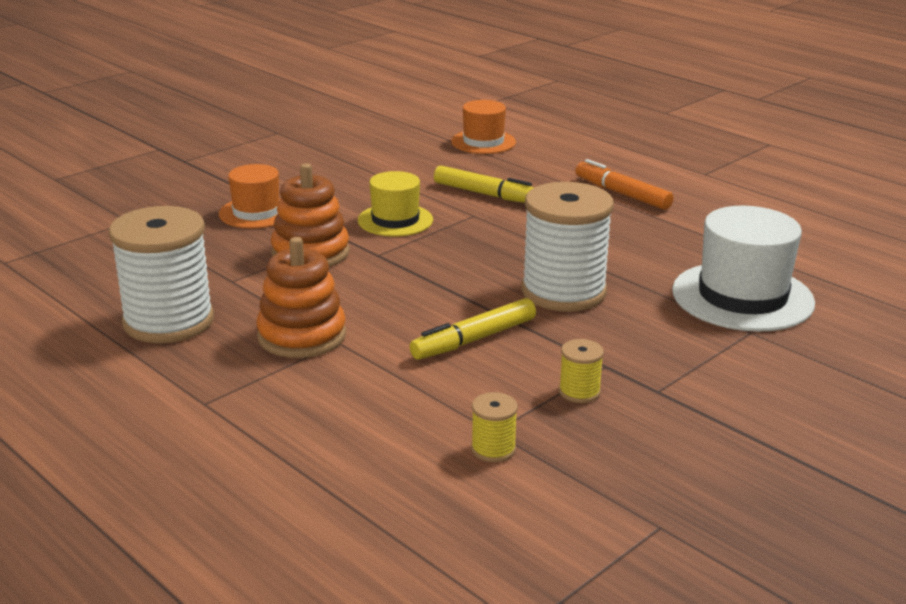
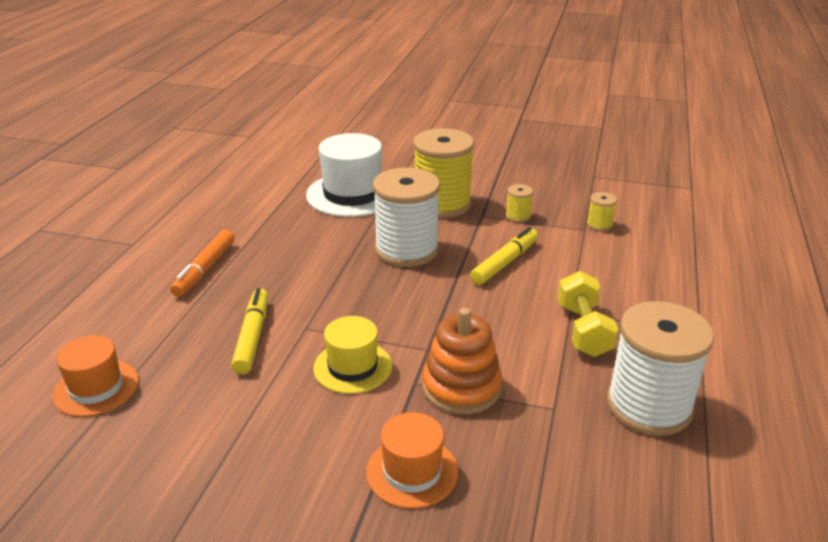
camera: 120 degrees left, 5 degrees up
(302, 336) = (583, 330): orange stacking toy -> yellow dumbbell
(474, 339) = (505, 263): yellow marker -> yellow marker turned 75 degrees counterclockwise
(664, 348) = (442, 204): none -> yellow spool

